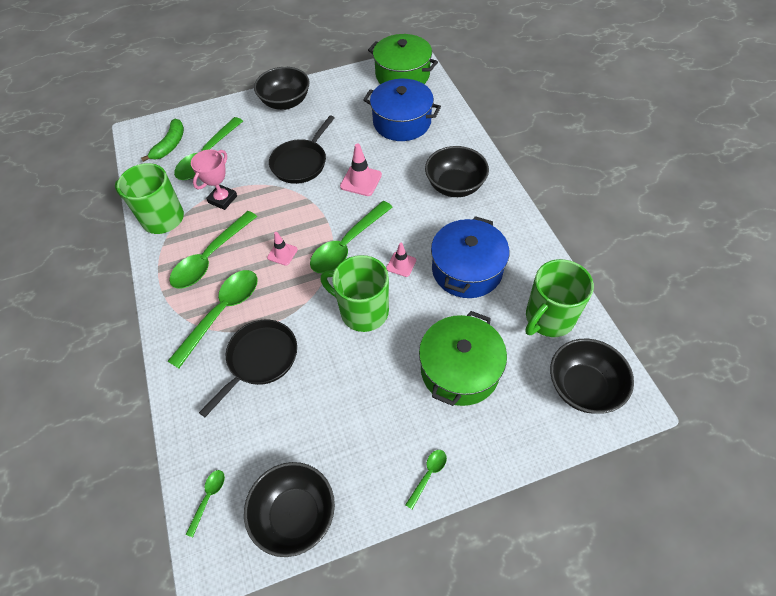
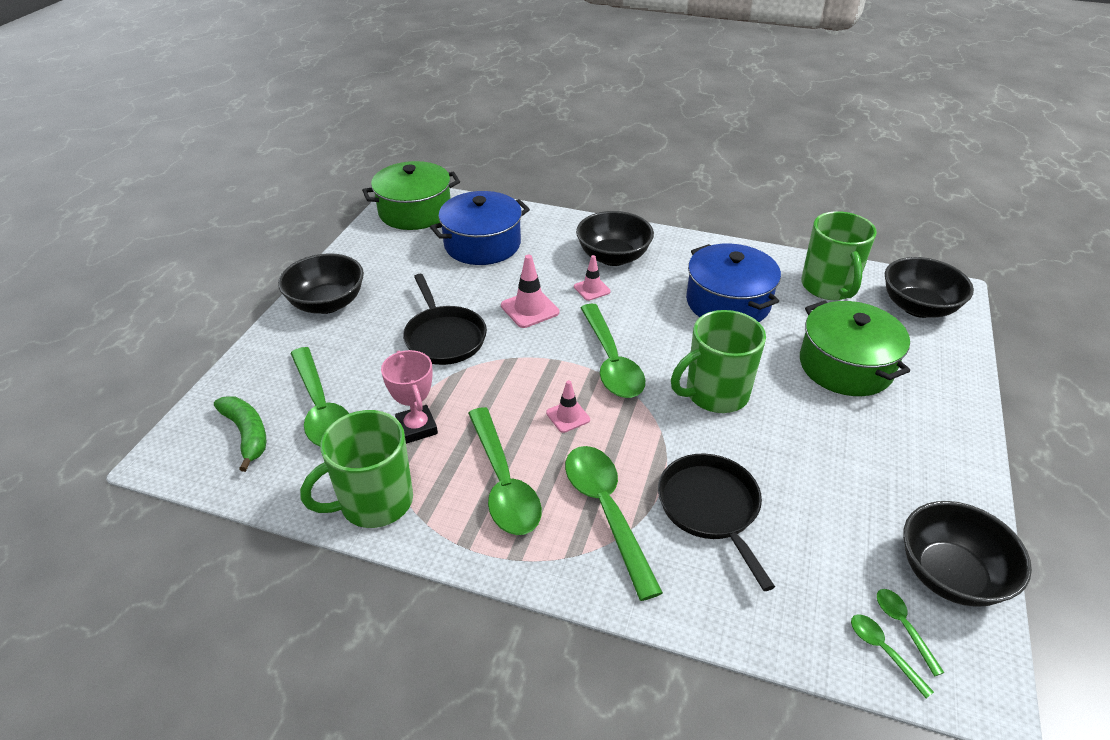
camera: 55 degrees left, 15 degrees down
(401, 264) = (678, 338): pink traffic cone -> pink traffic cone (592, 289)
(428, 475) = (956, 446): green spoon -> green spoon (903, 626)

